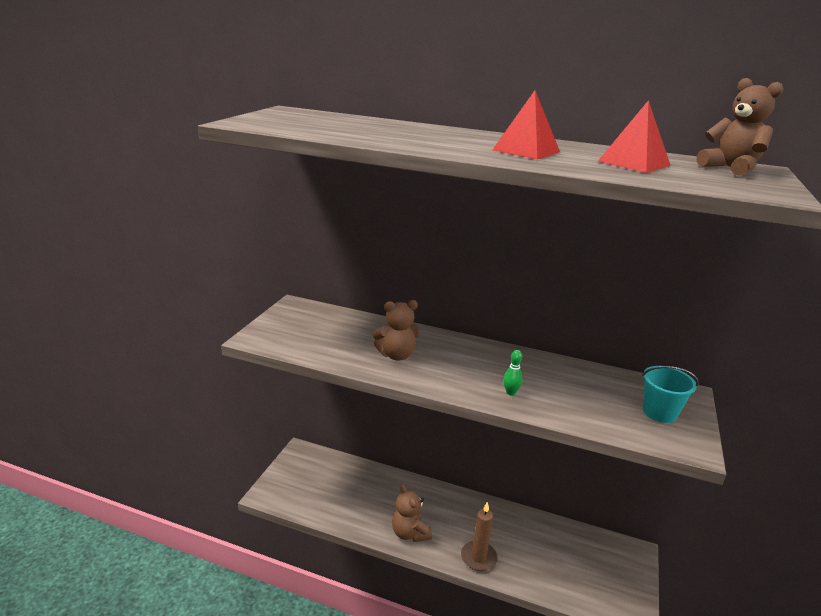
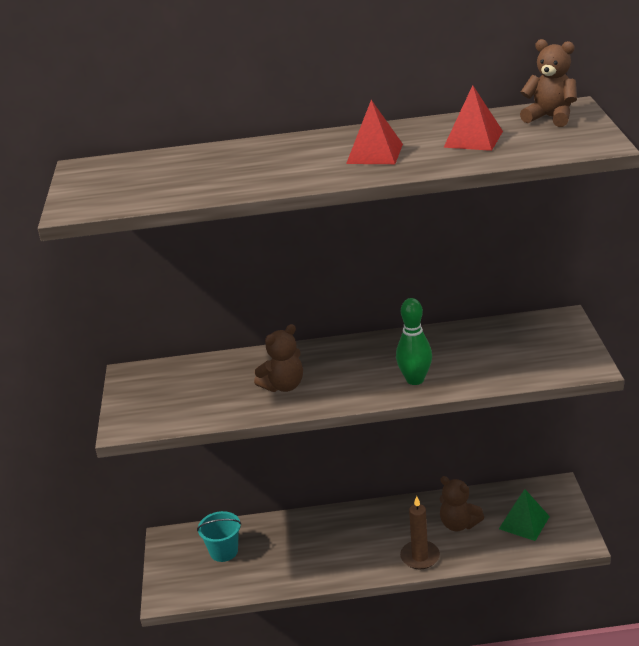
camera: 20 degrees left, 5 degrees up
(410, 533) = (341, 565): brown teddy bear -> brown teddy bear (459, 524)
(510, 392) = (415, 380): green bowling pin -> green bowling pin, size x1.88
(588, 570) = (524, 522): none -> green pyramid
(659, 412) = (549, 346): turquoise bucket -> turquoise bucket (224, 551)

